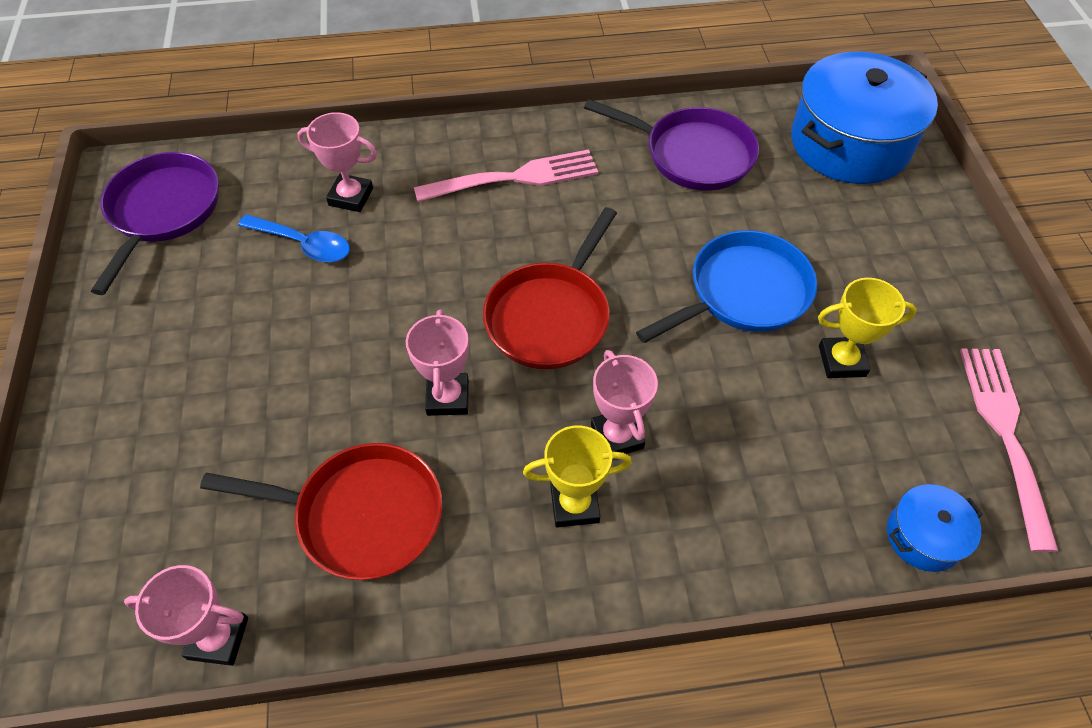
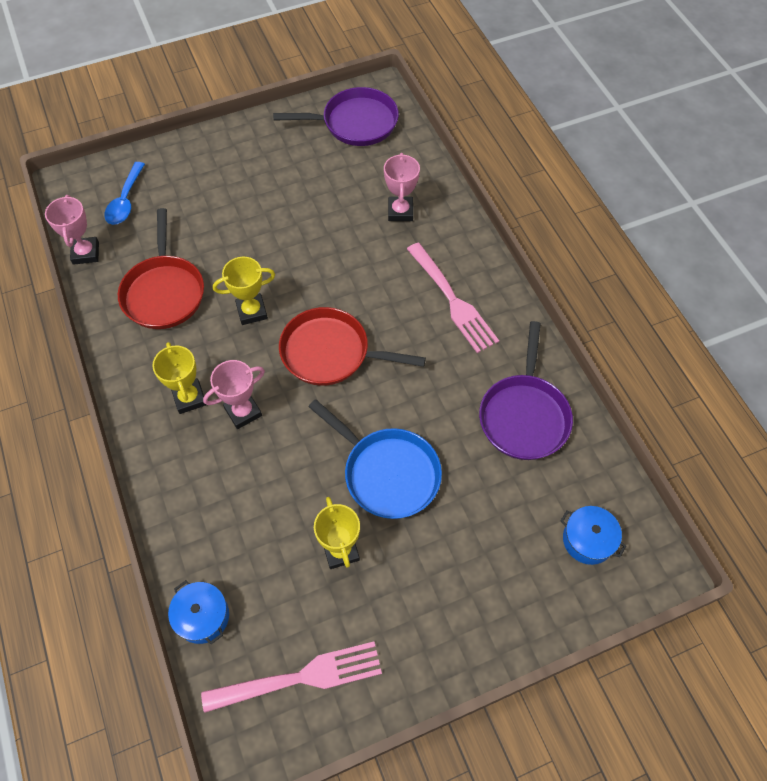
camera: 75 degrees right, 5 degrees up
(303, 244) = (351, 200): blue spoon -> blue spoon (125, 201)
(448, 397) = (252, 311): pink trophy -> yellow trophy
(850, 143) = (588, 540): blue pot -> blue pot, size x0.46

